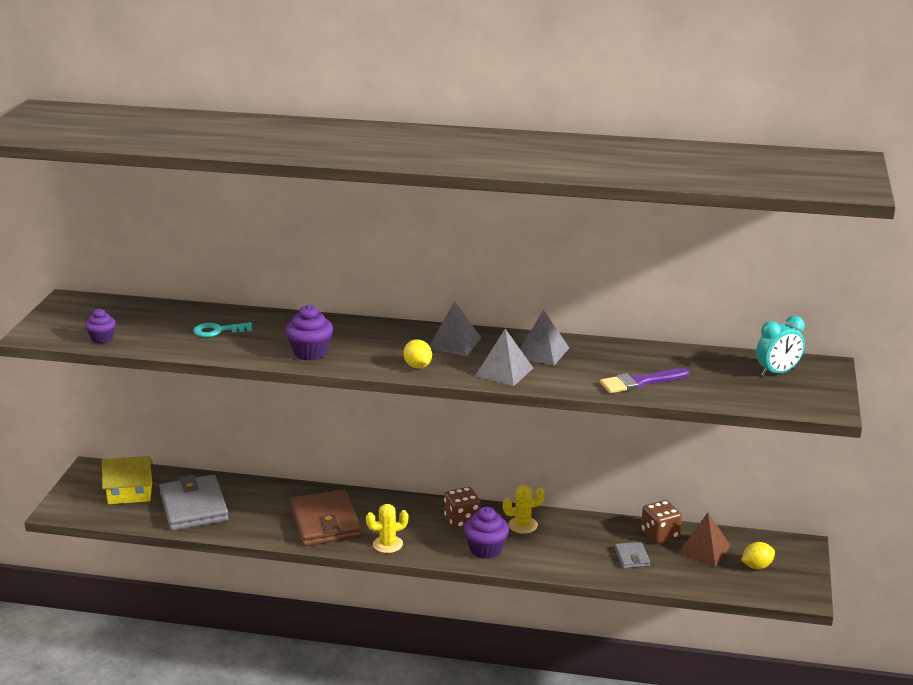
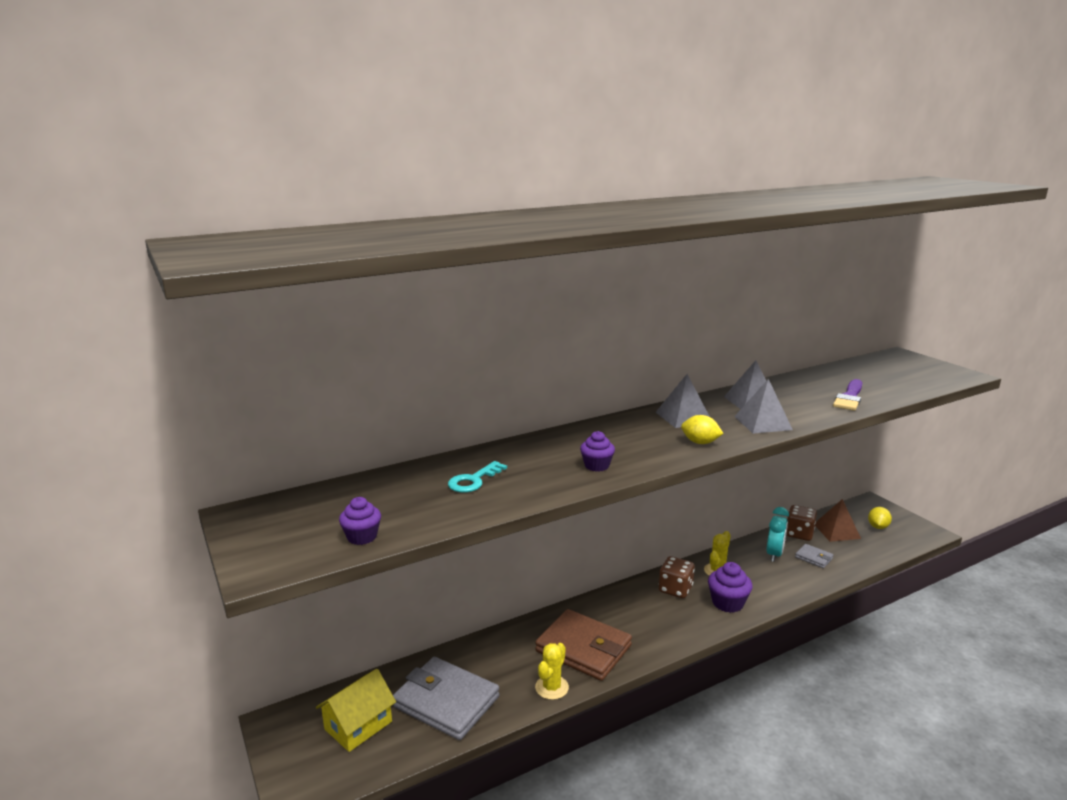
camera: 40 degrees left, 5 degrees down
(310, 352) = (596, 466): purple cupcake -> purple cupcake, size x0.65
(388, 544) = (659, 639): yellow cactus -> yellow cactus (552, 687)
(777, 372) = (892, 366): turquoise clock -> turquoise clock (774, 554)

